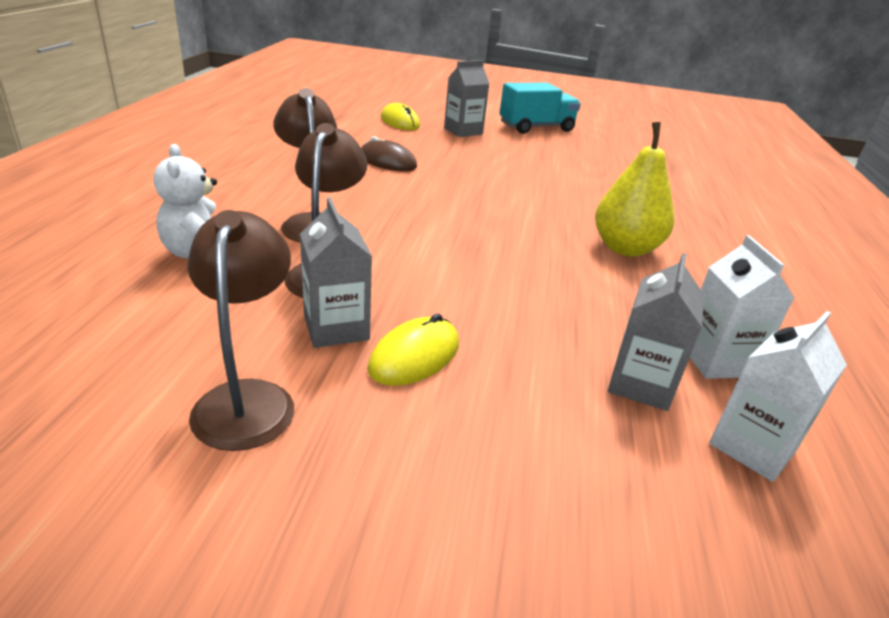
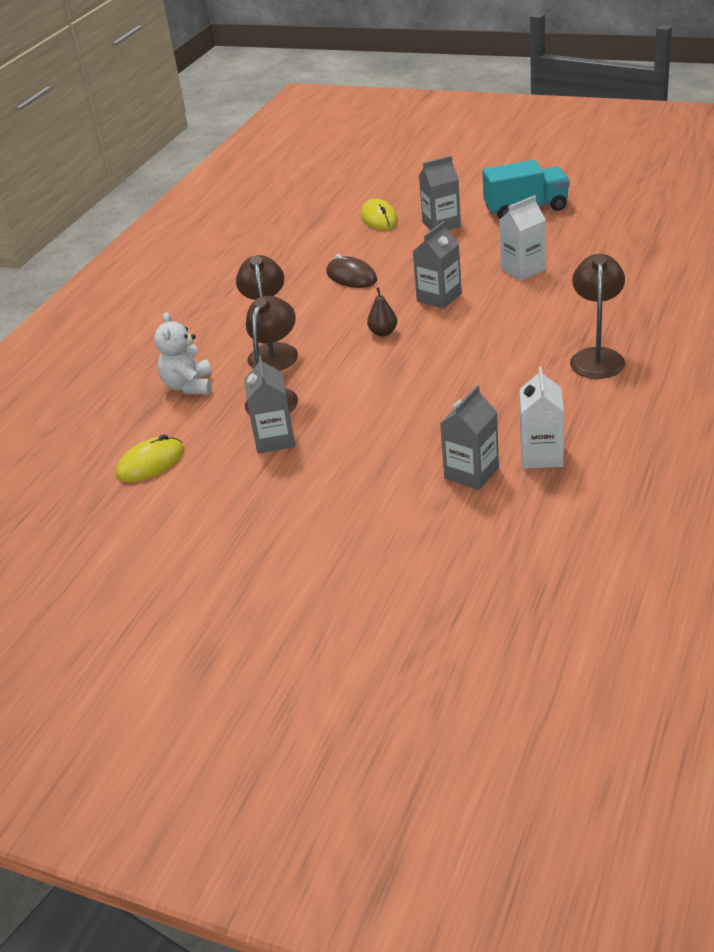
camera: 20 degrees right, 5 degrees up
(247, 398) = (214, 485): brown lamp -> brown lamp (597, 357)
(414, 356) = (322, 457): yellow mouse -> yellow mouse (151, 463)
(442, 212) = (383, 332): none -> brown pear
(490, 185) = (439, 297): none -> grey carton
(625, 248) = (531, 360): yellow pear -> none
(752, 447) = (523, 511): white carton -> white carton (523, 269)

